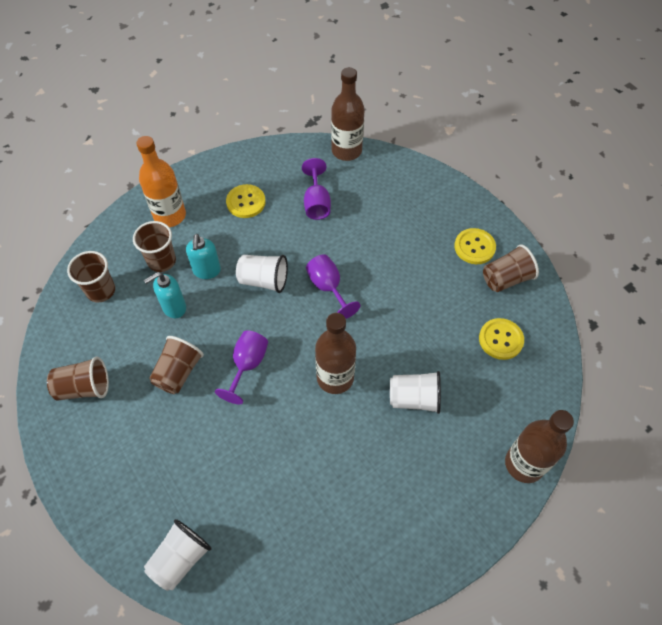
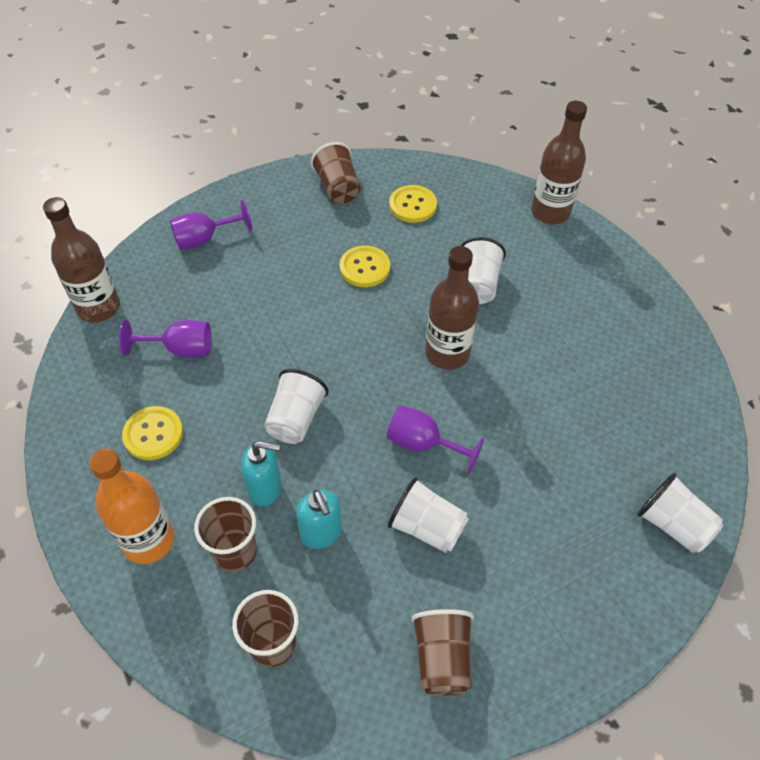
camera: 85 degrees left, 5 degrees down
(178, 372) = (426, 527): brown cup -> white cup
(328, 287) = (320, 349): purple goblet -> purple goblet (204, 239)
(474, 247) = (290, 206): yellow button -> yellow button (364, 268)

